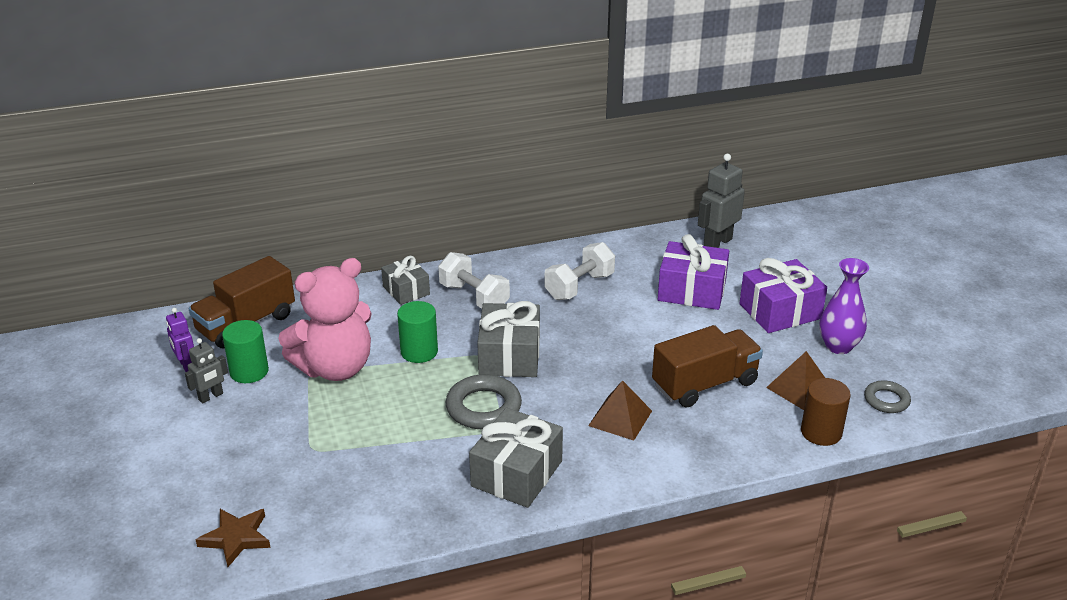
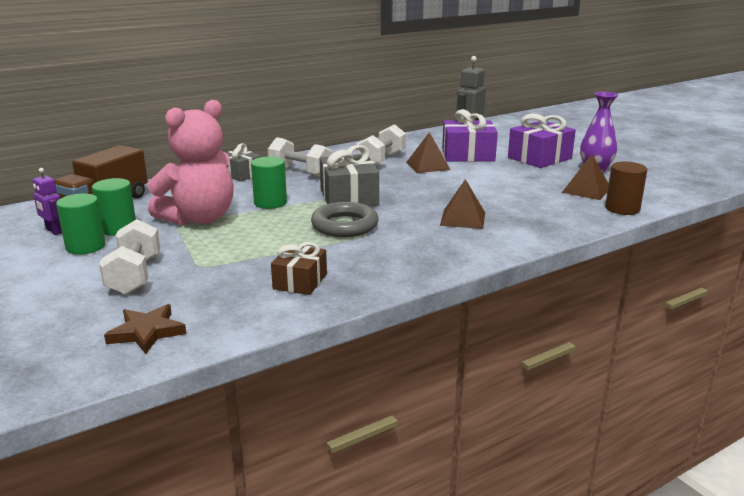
camera: 15 degrees left, 10 degrees down
(211, 397) = (85, 246): grey robot -> green cylinder
(246, 453) = (134, 276): none -> white dumbbell
(401, 492) = (300, 281): none -> brown gift
(517, 473) = (398, 258): grey gift -> none
(630, 306) = (428, 166): none -> brown pyramid
(704, 384) = (514, 195): brown truck -> none
(886, 400) = (653, 189): grey ring -> none

